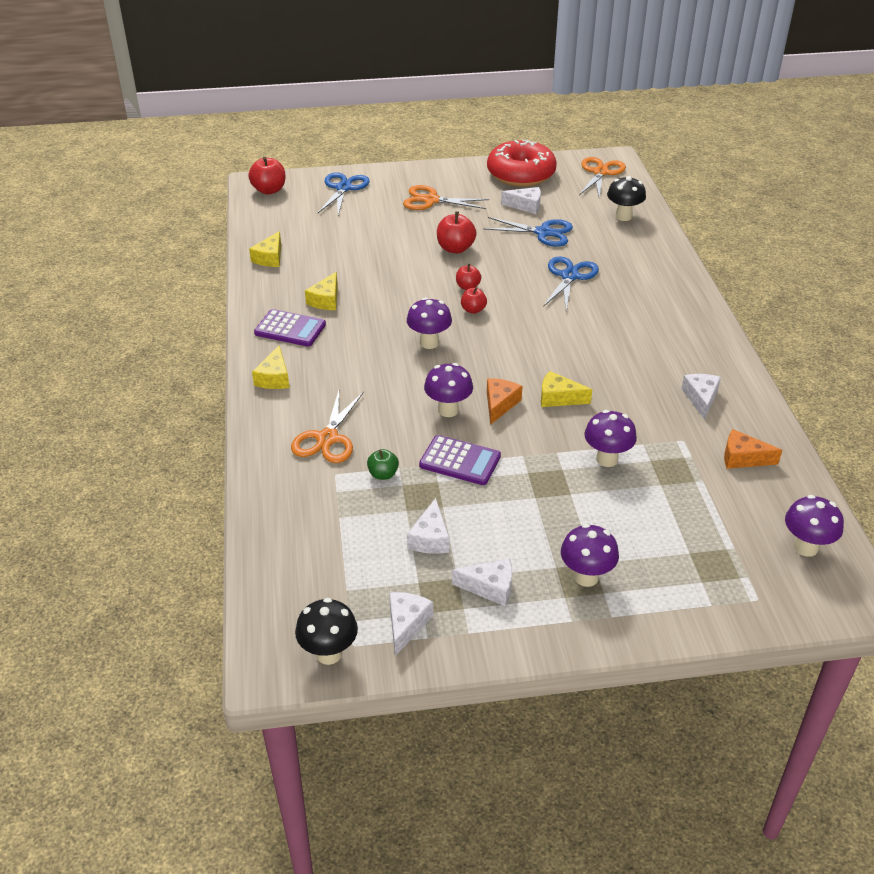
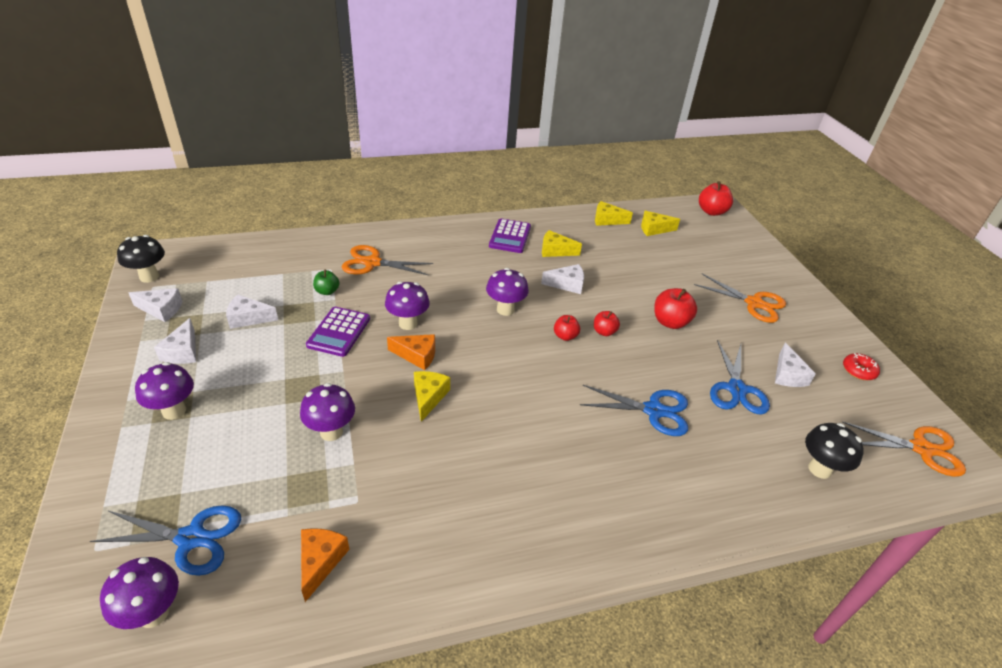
camera: 80 degrees right, 0 degrees up
(274, 378) = (445, 234): yellow cheese -> yellow cheese (654, 229)
(343, 188) = (741, 249): blue scissors -> blue scissors (191, 538)
(431, 200) = (754, 303): orange scissors -> orange scissors turned 120 degrees clockwise
(521, 174) = (858, 371): red donut -> red donut, size x0.40
(701, 398) = (433, 526): white cheese -> white cheese (567, 284)

